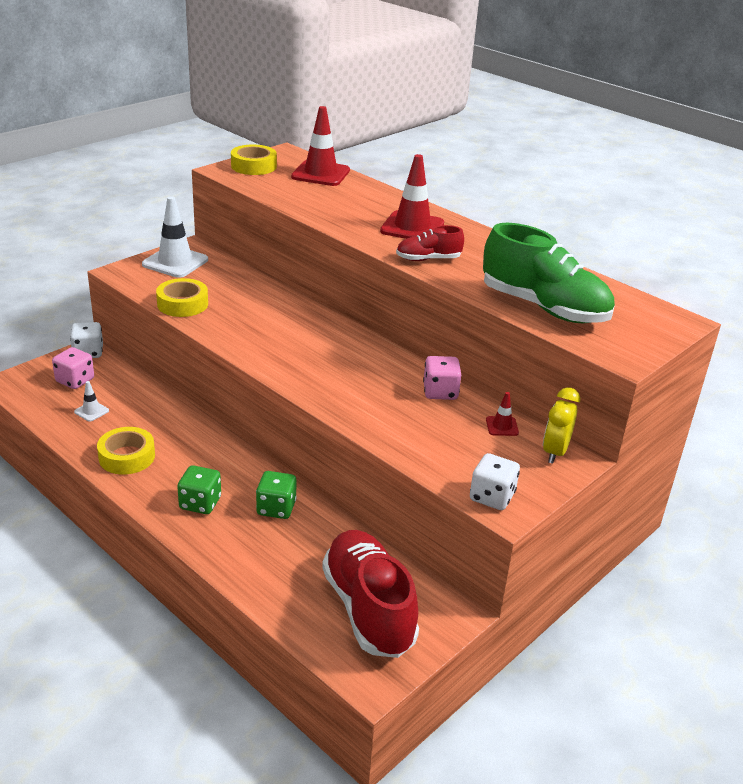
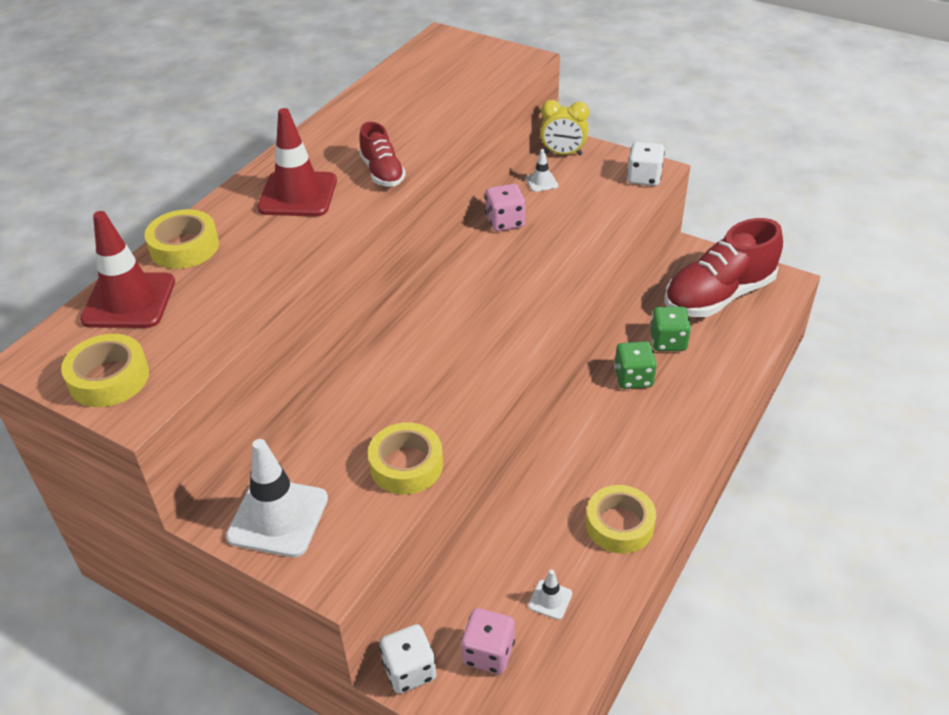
camera: 100 degrees left, 10 degrees up
(200, 503) = (659, 435): green dice -> green dice (668, 341)
(368, 190) = (184, 247): none -> yellow tape
(502, 426) = (541, 182): red traffic cone -> white traffic cone
(544, 308) = (456, 98): green shoe -> none

